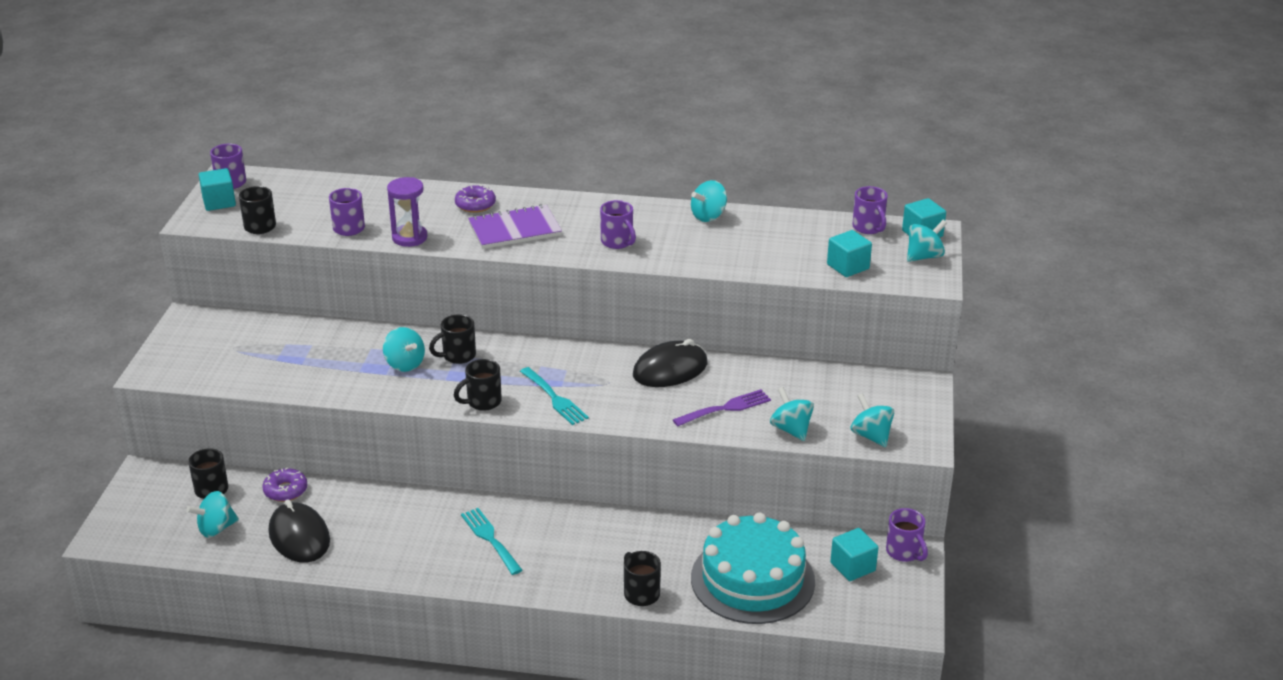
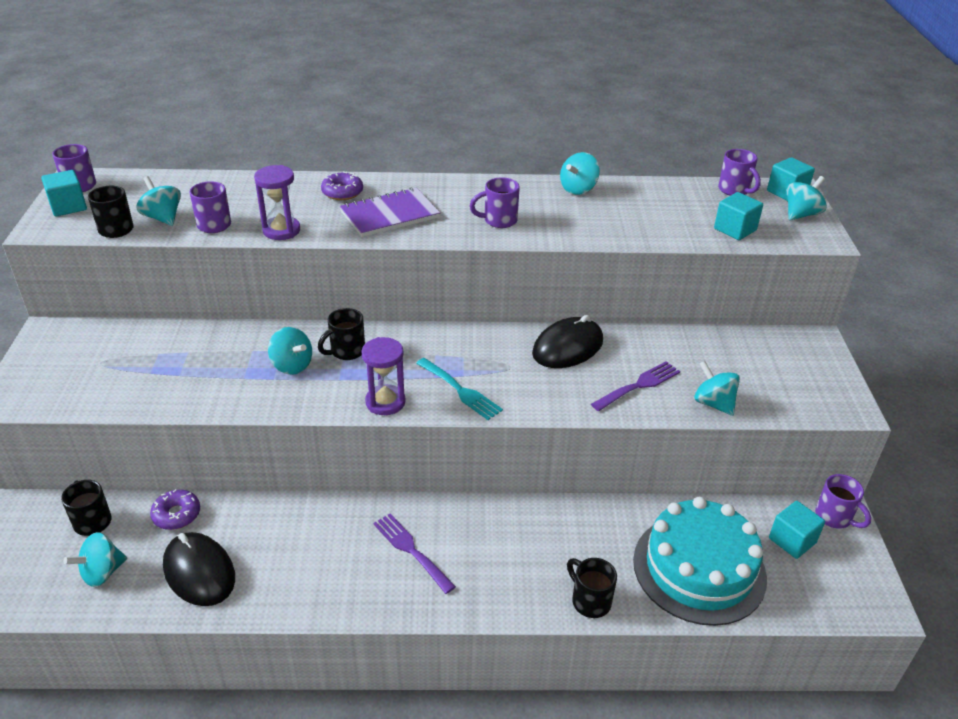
camera: 10 degrees left, 5 degrees up
(483, 402) = (385, 402): black mug -> purple hourglass
(490, 539) = (411, 550): turquoise fork -> purple fork
(617, 242) = (499, 220): purple mug -> purple mug turned 120 degrees clockwise
(871, 436) = (794, 403): turquoise spinning top -> turquoise spinning top (163, 218)

